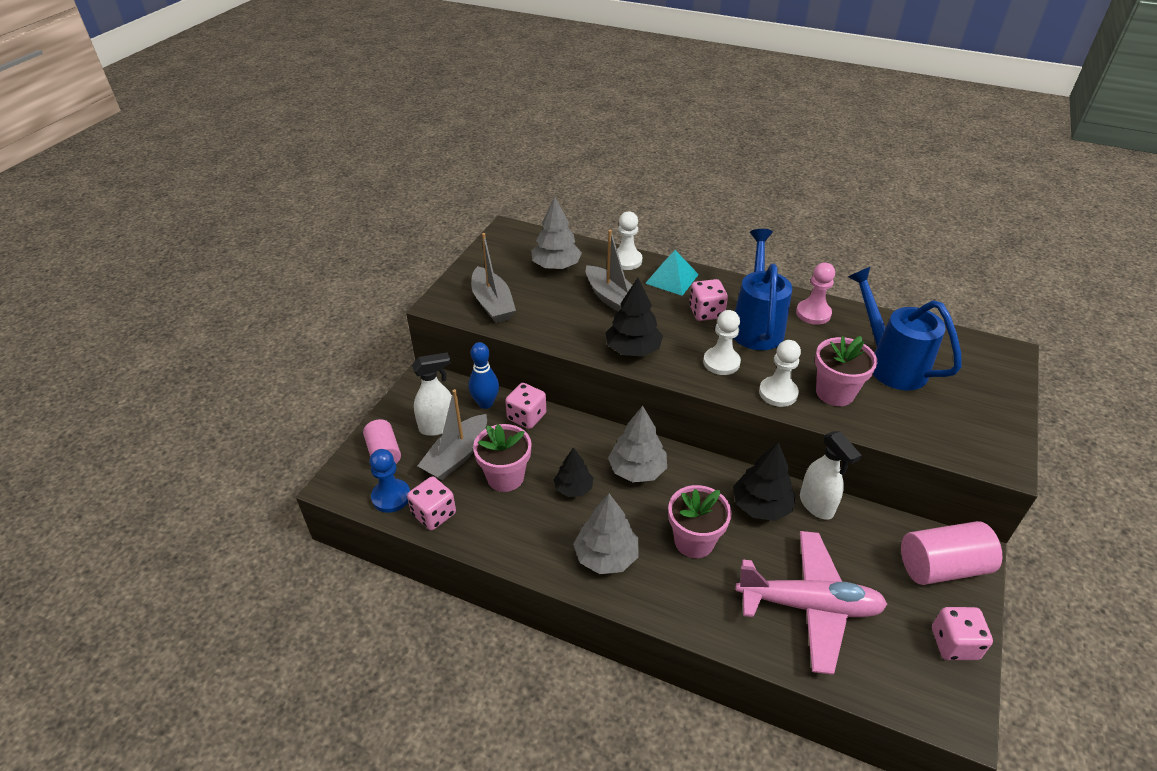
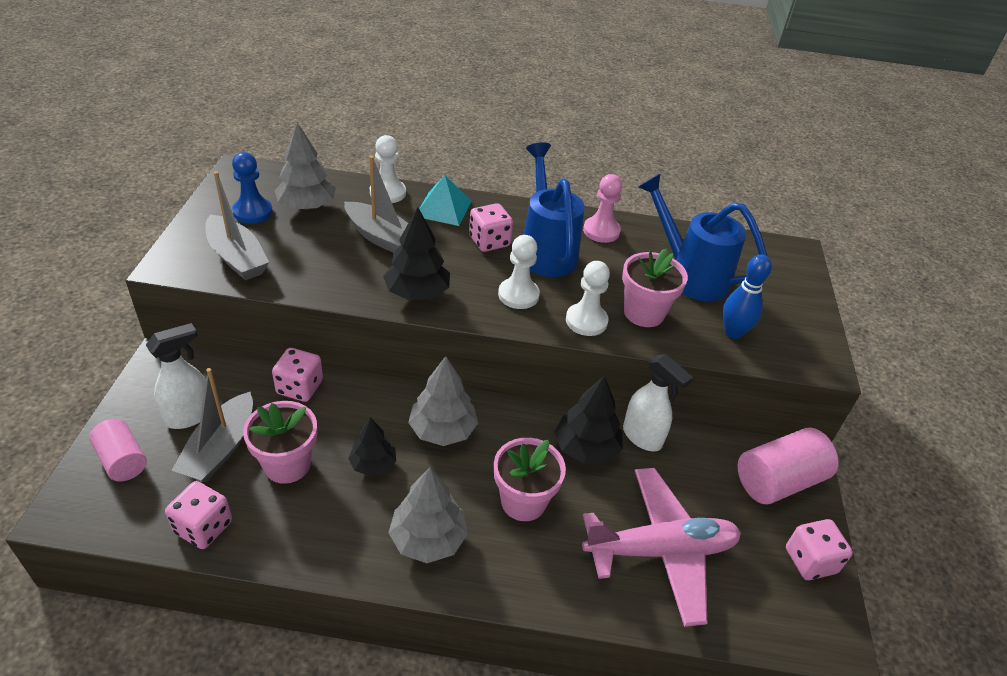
camera: 20 degrees left, 0 degrees up
(391, 497) = (142, 515): blue pawn -> blue pawn (253, 212)
(485, 403) = (245, 378): blue bowling pin -> blue bowling pin (733, 332)

